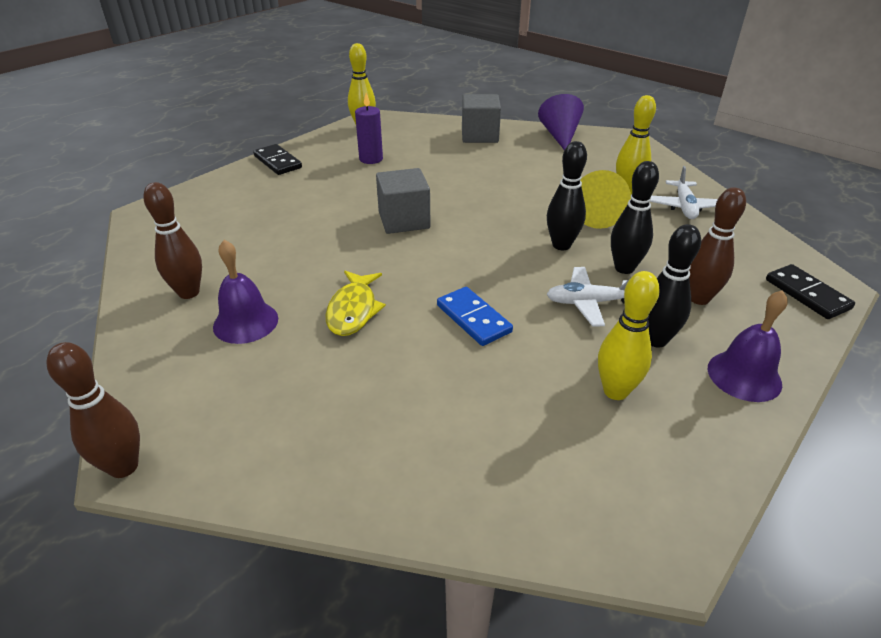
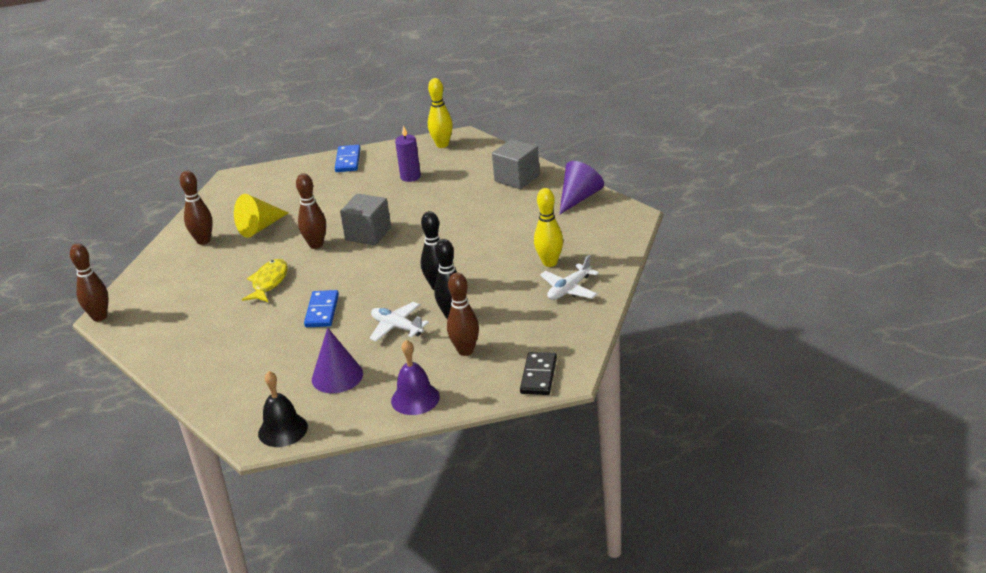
camera: 40 degrees right, 5 degrees down
(245, 322) = (212, 268): purple bell -> none
(278, 162) = (348, 160): black domino -> blue domino
(353, 310) = (269, 282): yellow fish -> yellow fish turned 150 degrees clockwise
(357, 249) = (316, 245): none -> brown bowling pin
(596, 214) = (496, 273): yellow cone -> yellow cone (260, 227)
(615, 391) = (337, 376): yellow bowling pin -> purple cone
(655, 340) = (400, 362): black bowling pin -> none
(668, 507) = (283, 430): none -> black bell

